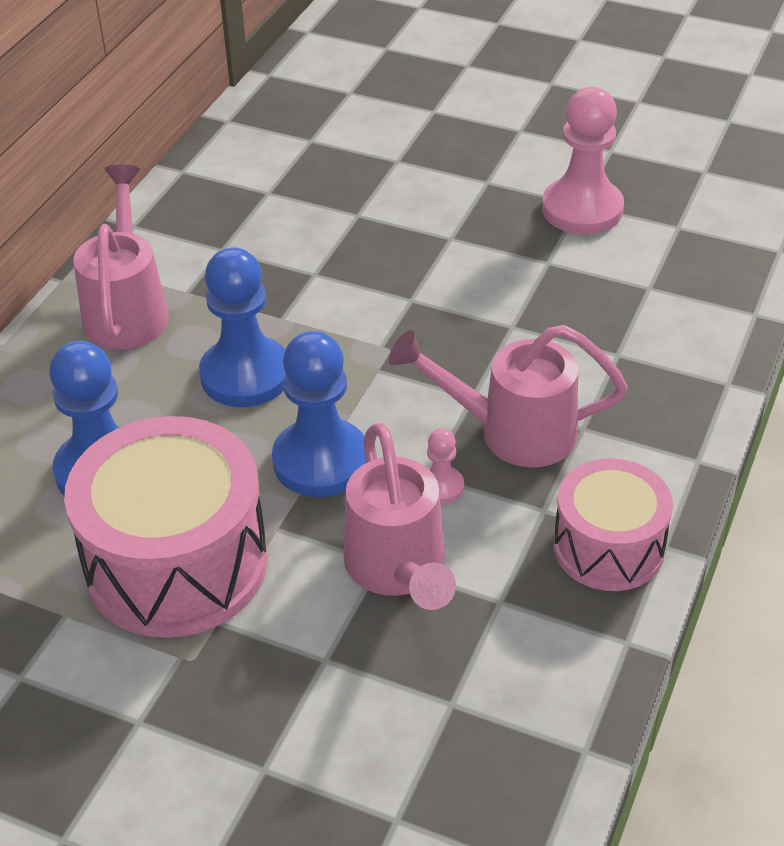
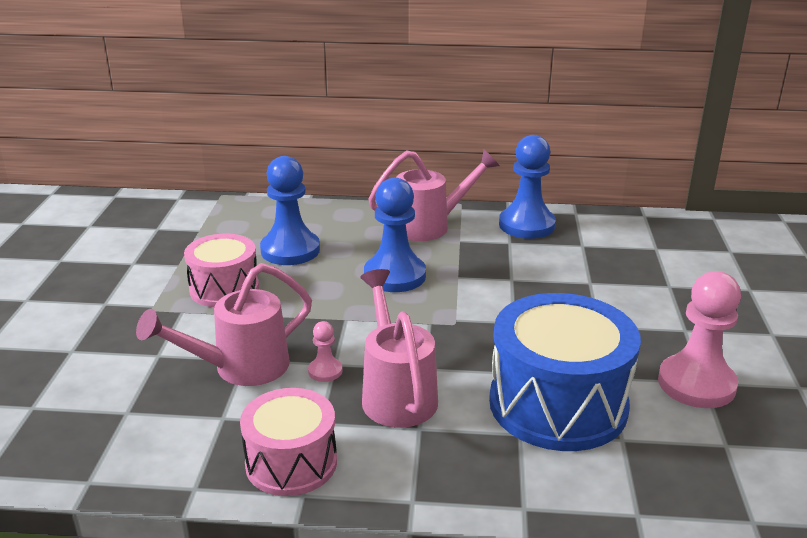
camera: 70 degrees right, 15 degrees down
(176, 563) = (224, 288): pink drum -> pink drum, size x0.61
(321, 461) = (329, 318): blue pawn -> blue pawn (526, 225)
(579, 312) = (558, 404): none -> blue drum

